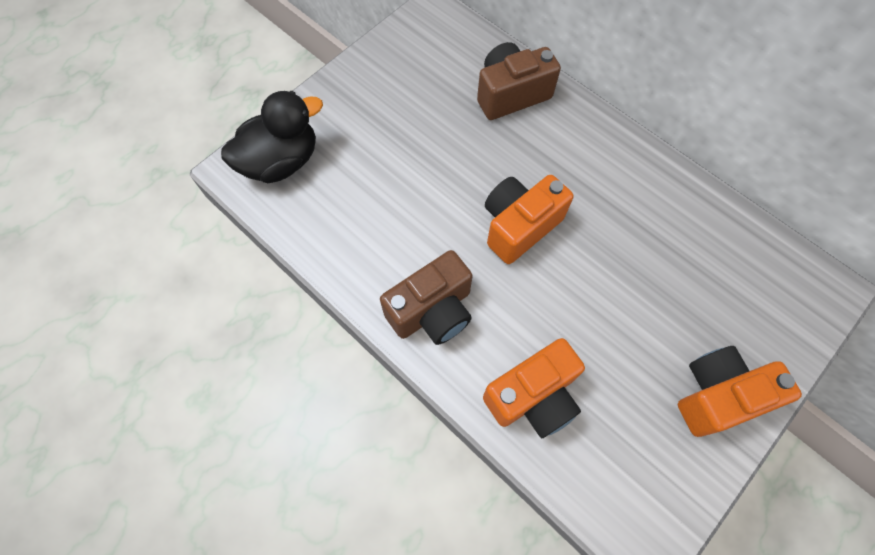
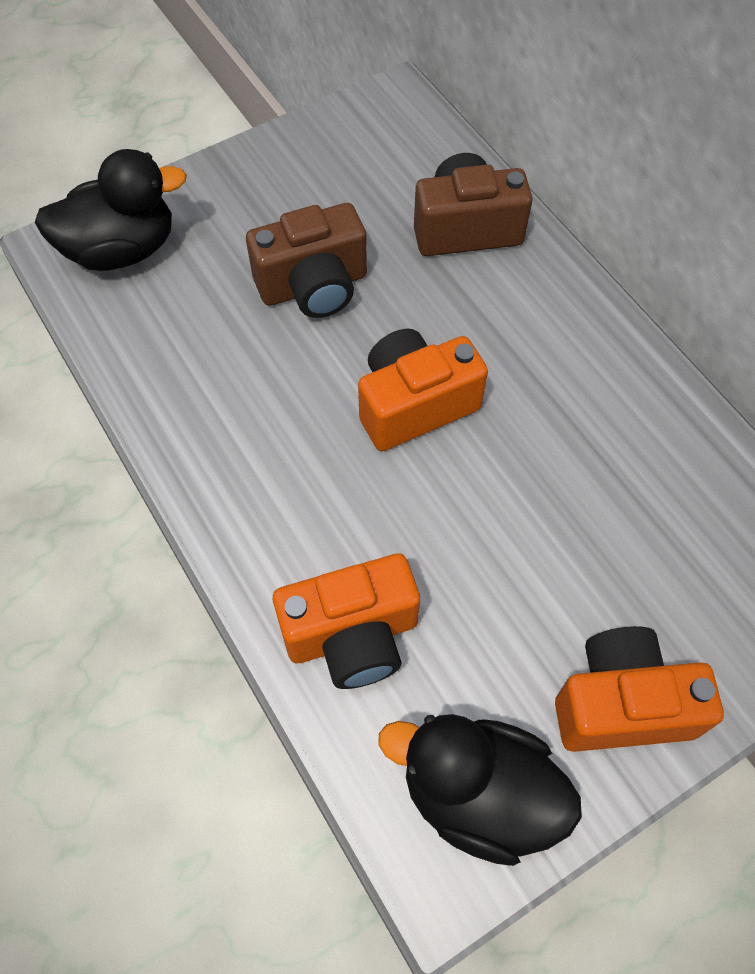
camera: 15 degrees right, 5 degrees down
(432, 311) = (253, 488): brown camera -> brown camera (314, 286)
(650, 481) = (478, 795): none -> black duck

